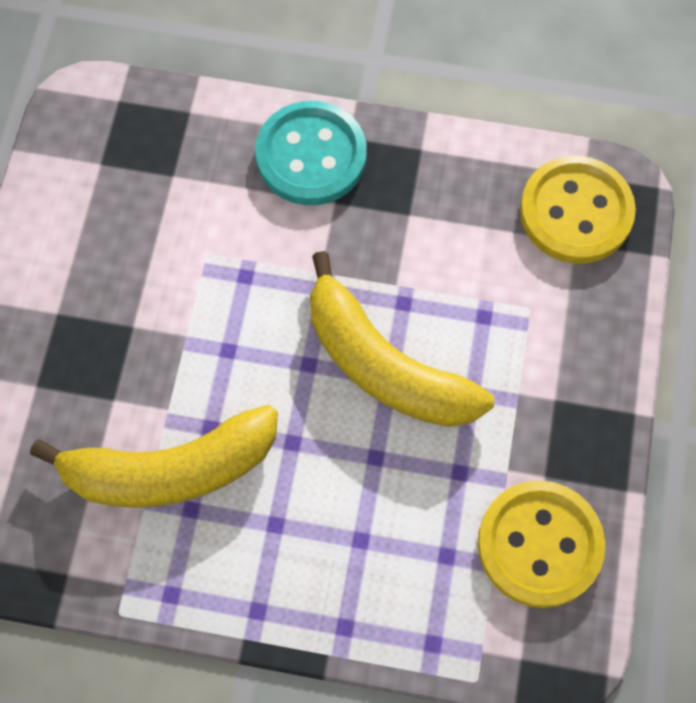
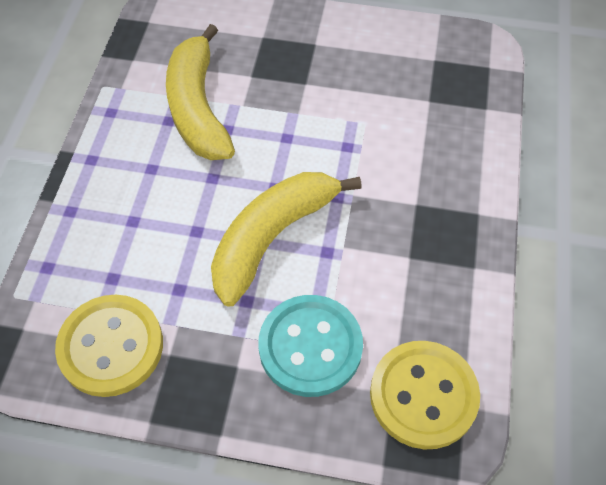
camera: 90 degrees right, 10 degrees down
(311, 156) = (457, 187): turquoise button -> turquoise button (310, 347)

